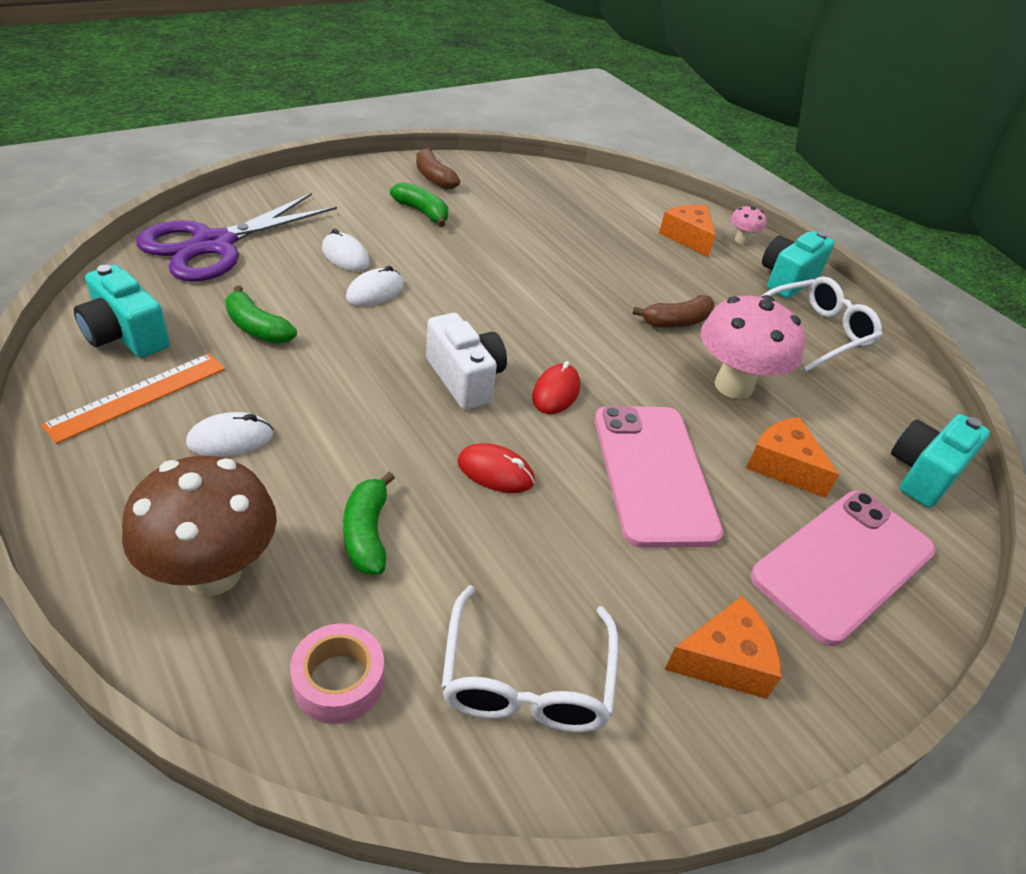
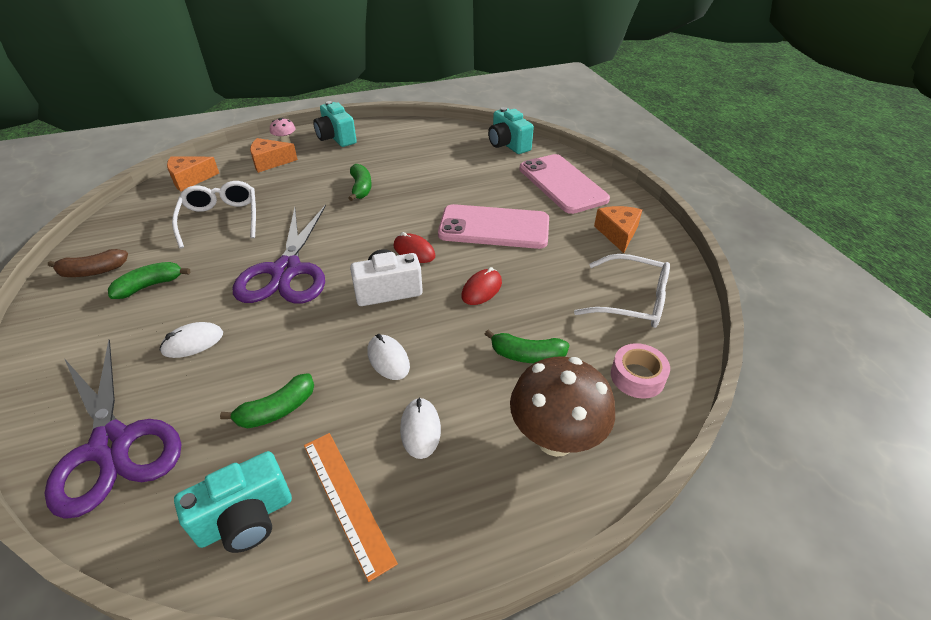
camera: 70 degrees left, 0 degrees up
(375, 292) = (258, 328): white mouse -> white mouse (388, 359)
(474, 292) = (287, 271): none -> purple scissors
(677, 322) = (361, 188): brown banana -> green banana
(733, 386) = (428, 182): pink mushroom -> none
(783, 466) = (495, 183): orange cheese -> orange cheese (190, 179)
(817, 332) = (390, 142): white glasses -> white glasses (221, 219)

